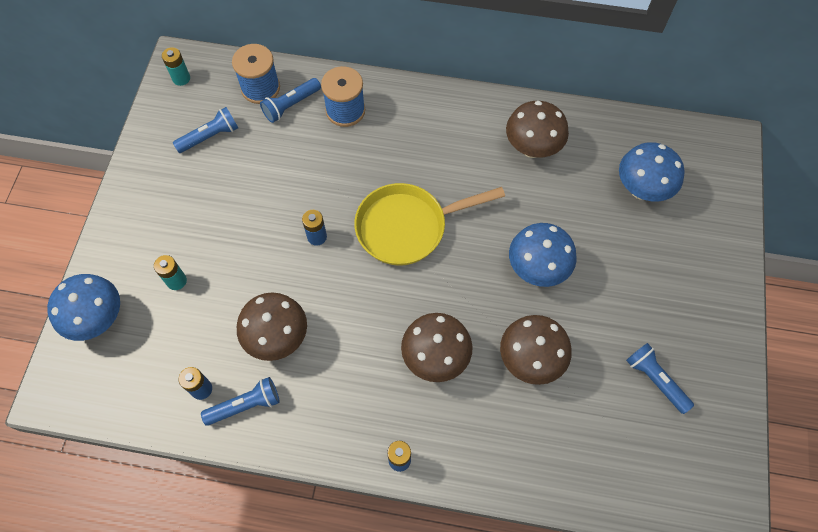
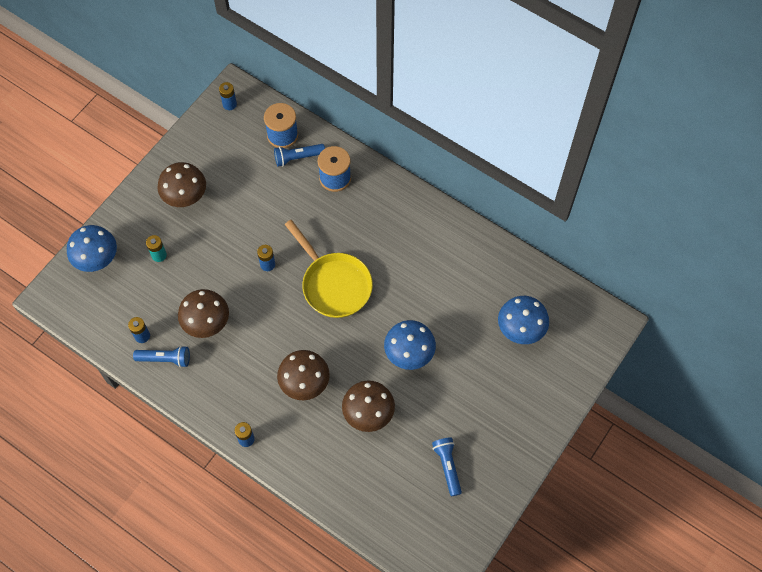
camera: 25 degrees right, 0 degrees up
(181, 78) = (229, 104): turquoise battery -> blue battery
(210, 137) = (229, 158): blue flashlight -> none
(407, 227) = (334, 284): yellow pan -> yellow pan turned 135 degrees counterclockwise
(532, 148) = (457, 264): brown mushroom -> brown mushroom (185, 197)

